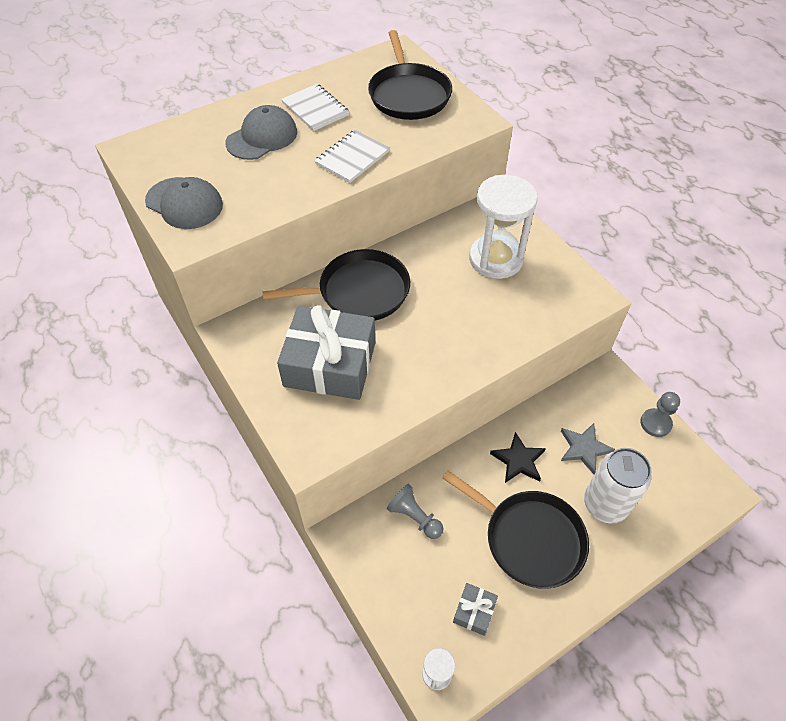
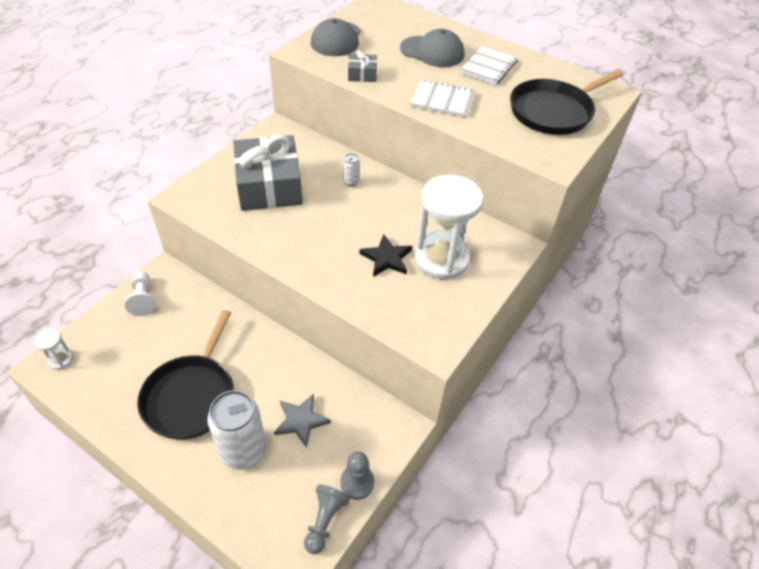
camera: 65 degrees right, 5 degrees down
(359, 292) = (351, 182): black pan -> white can
(377, 565) = (143, 299): none -> white pawn
(414, 517) = (191, 311): grey pawn -> grey pawn (325, 521)
(474, 611) = (115, 371): grey gift -> grey gift (362, 74)
(518, 460) = (269, 370): black star -> black star (386, 258)

